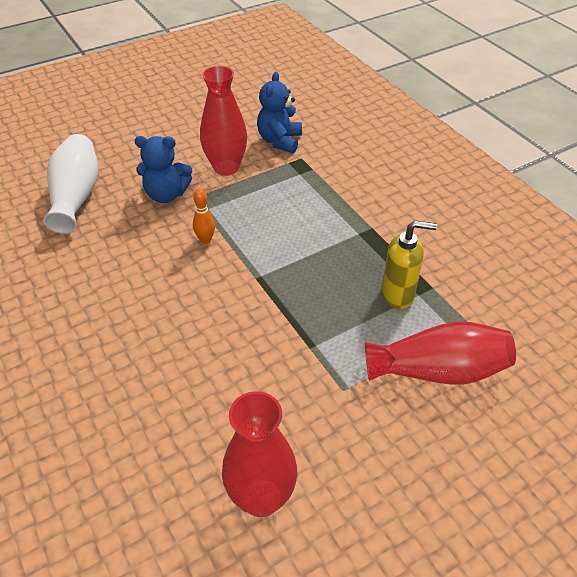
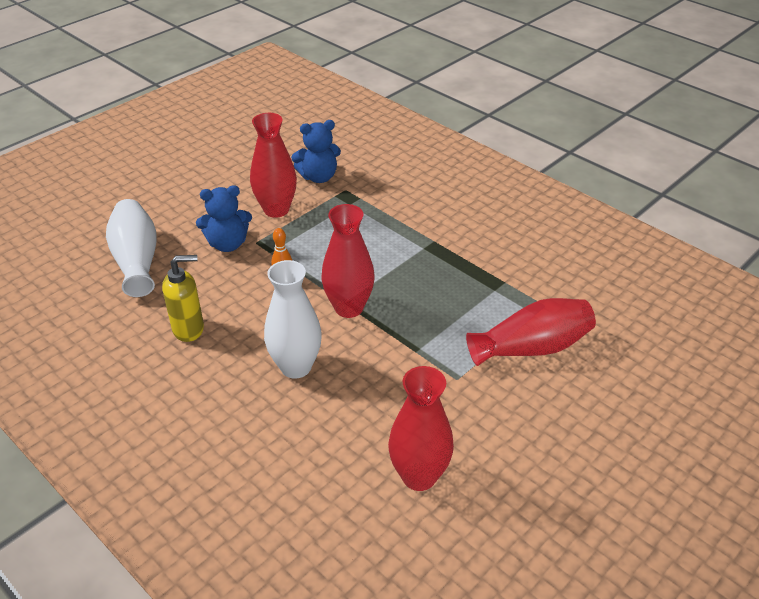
camera: 15 degrees left, 5 degrees down
(181, 339) = (296, 367): none -> white vase
(258, 284) = (349, 308): none -> red vase
(279, 141) = (318, 177): blue teddy bear -> blue teddy bear turned 105 degrees counterclockwise
(398, 295) = (477, 293): yellow soap dispenser -> yellow soap dispenser (189, 329)

